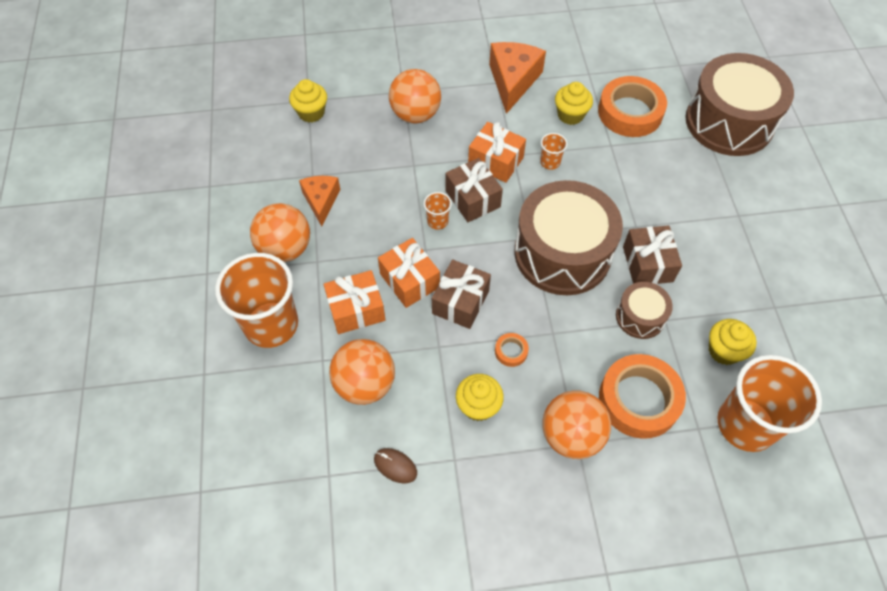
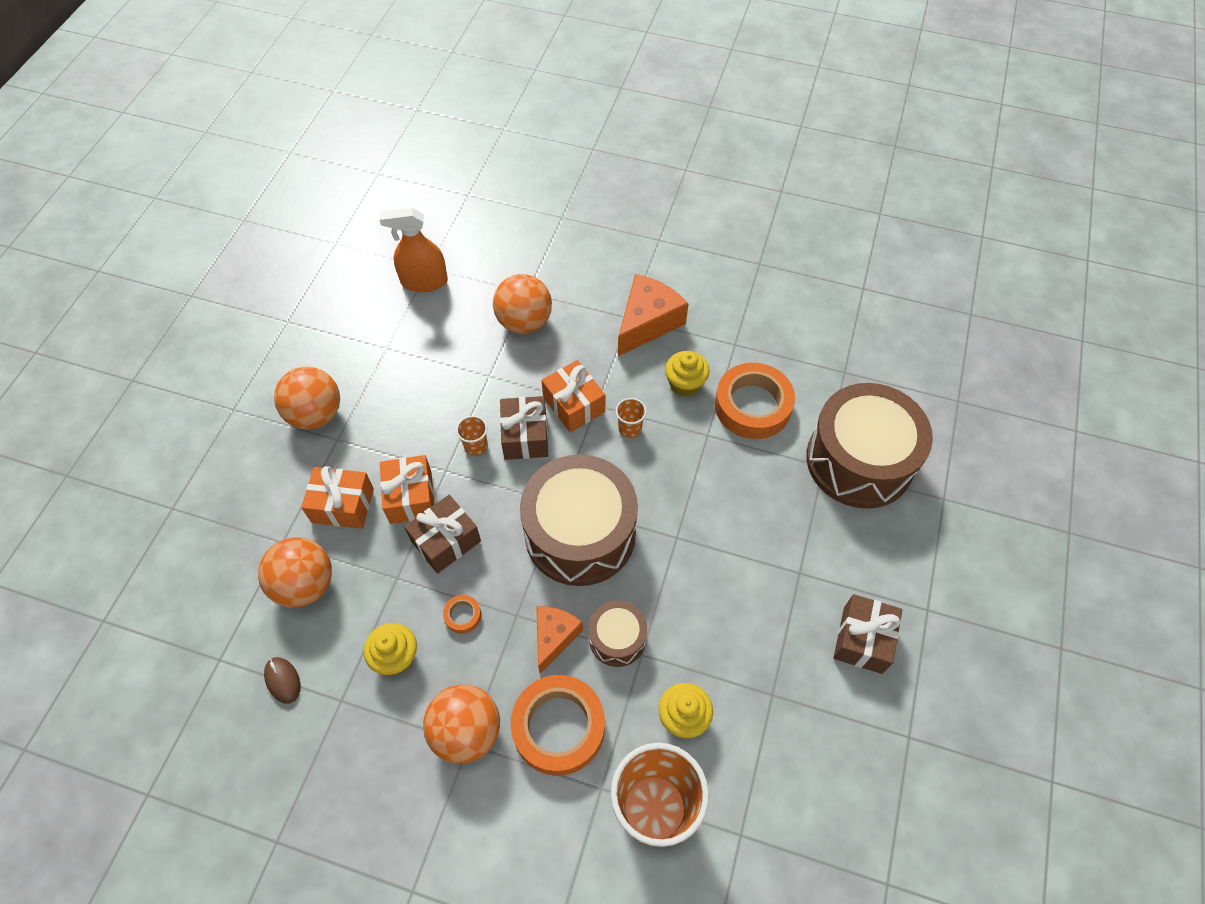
camera: 25 degrees right, 0 degrees up
(271, 324) = (258, 486): orange cup -> none
(311, 113) = (424, 281): yellow cupcake -> orange spray bottle
(321, 201) = (378, 379): orange cheese -> orange cheese (554, 637)
(647, 264) = (662, 584): brown gift -> brown gift (862, 639)

